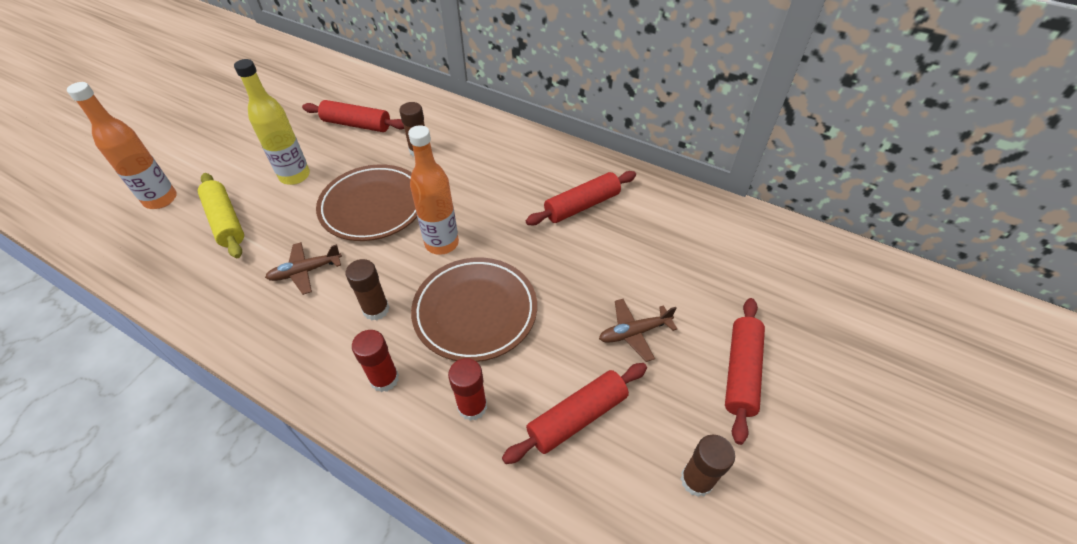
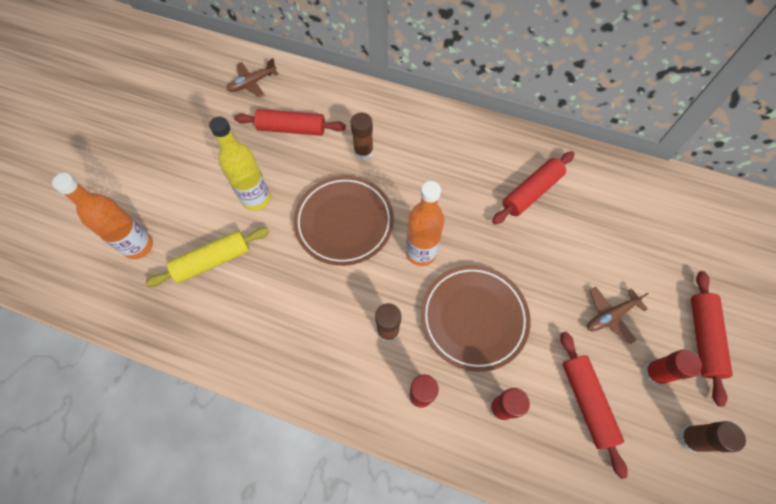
camera: 10 degrees left, 15 degrees up
(225, 221) = (213, 261): yellow rolling pin -> yellow rolling pin turned 75 degrees counterclockwise
(305, 271) = (310, 302): brown plane -> brown plane (252, 83)
(577, 417) = (587, 402): red rolling pin -> red rolling pin turned 60 degrees counterclockwise
(670, 400) = (654, 373): none -> red glue stick

